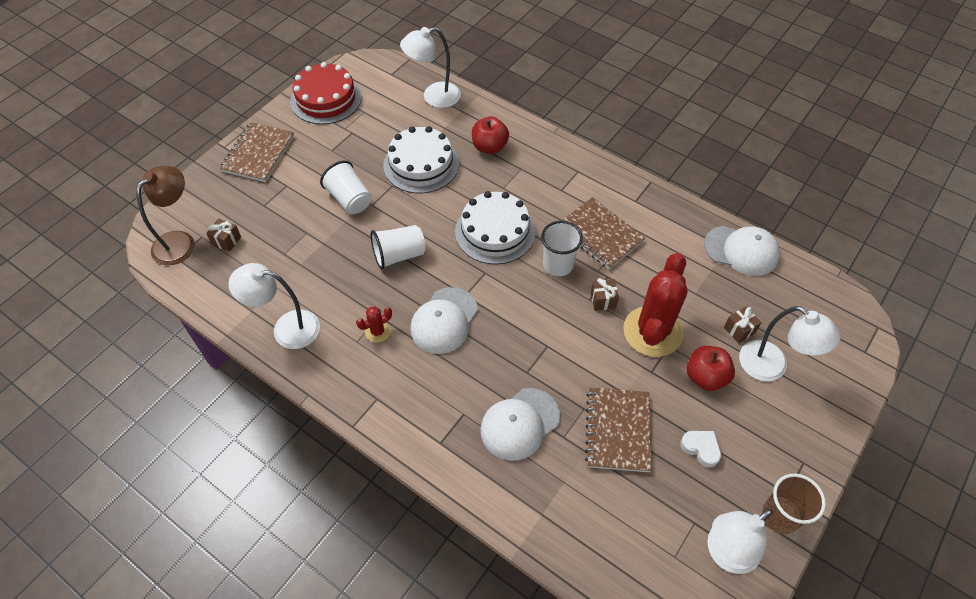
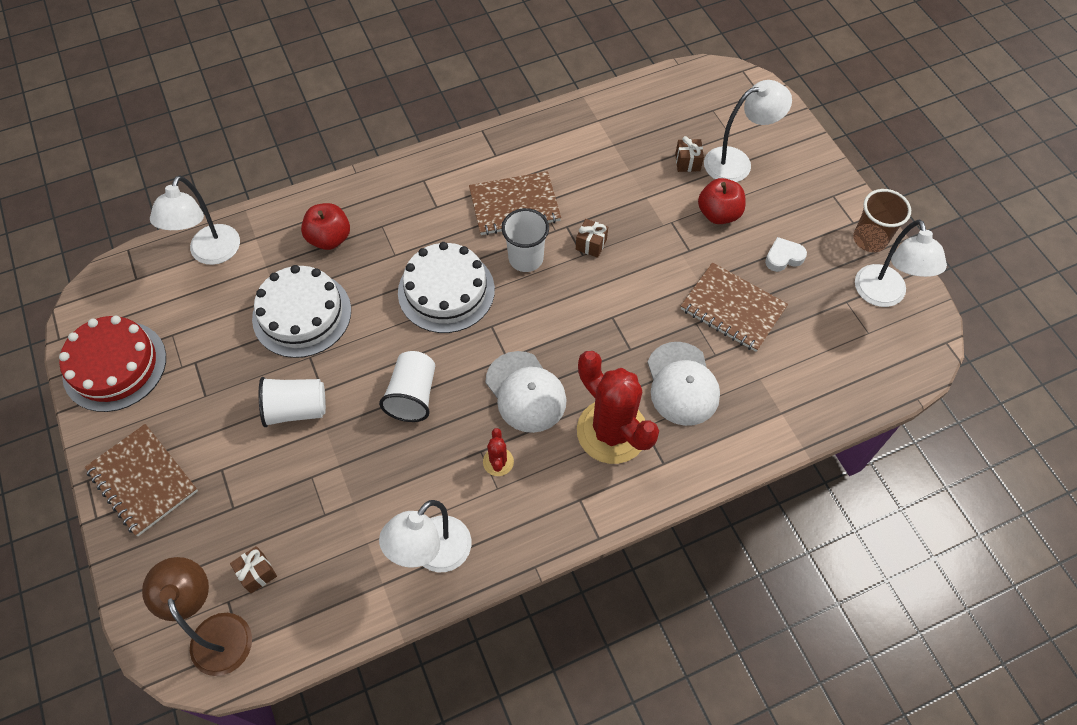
camera: 60 degrees left, 5 degrees up
(652, 331) = (649, 225): red cactus -> red cactus (612, 431)
(741, 250) = (608, 111): white cap -> none

